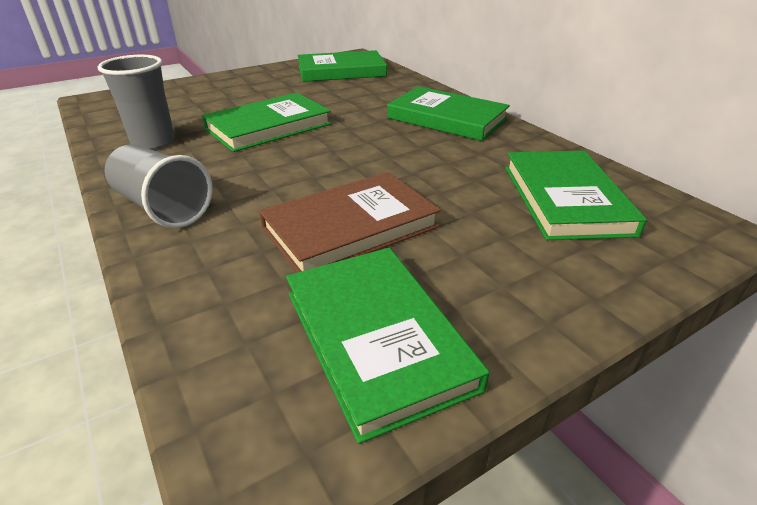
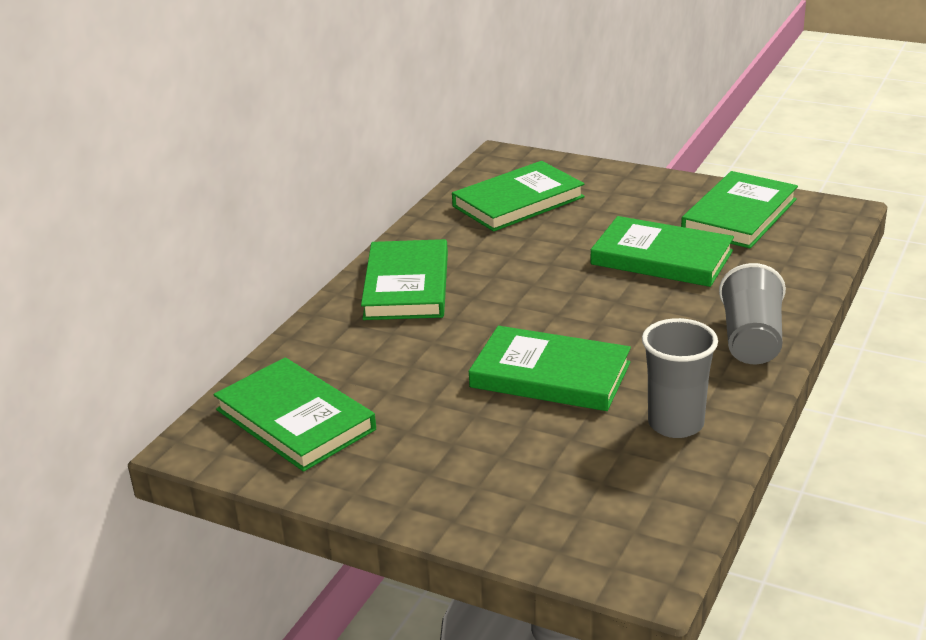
camera: 120 degrees left, 5 degrees down
(350, 227) = (661, 258): brown book -> green book

